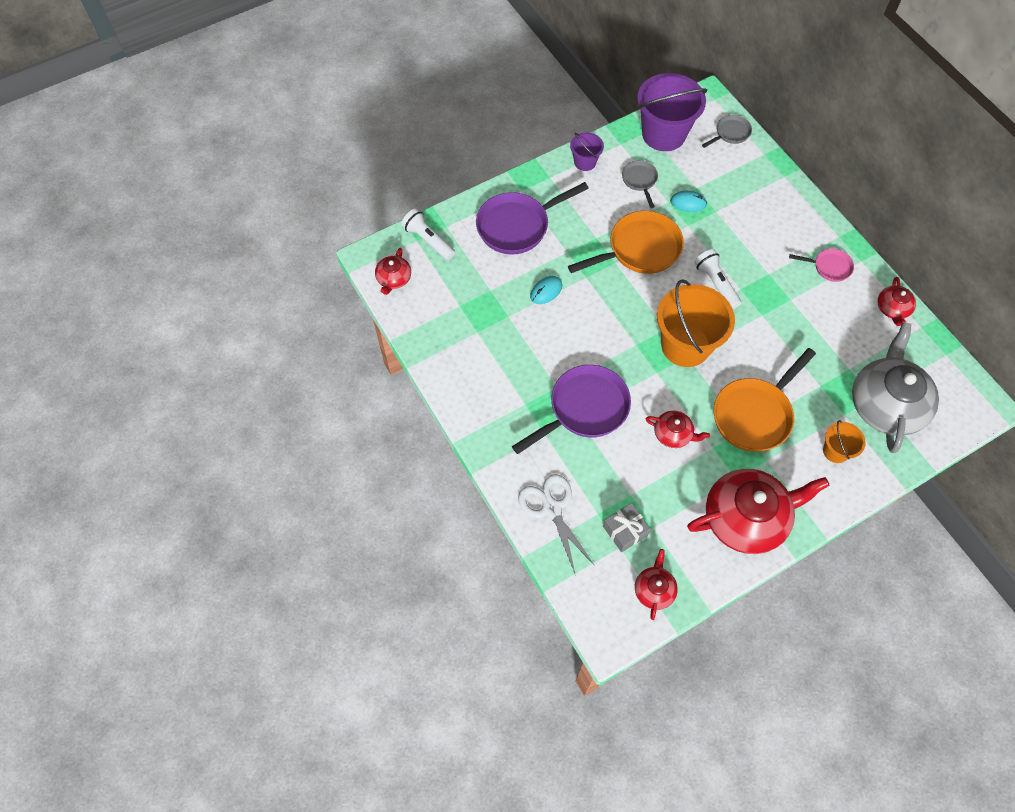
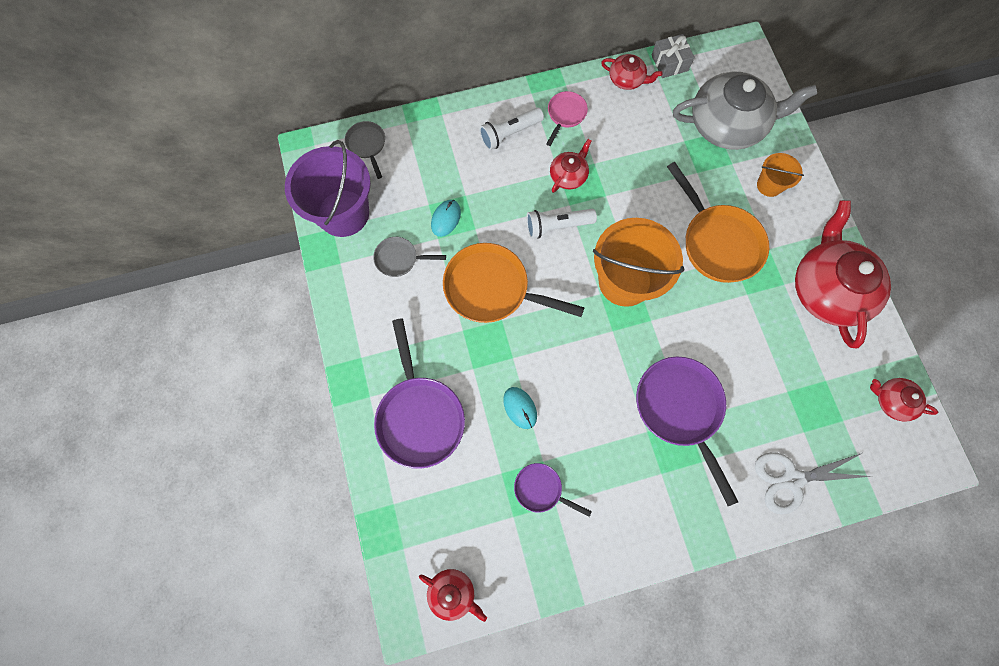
camera: 75 degrees left, 10 degrees up
(428, 240) = (407, 533): white flashlight -> white flashlight (509, 134)
(486, 320) = (541, 489): none -> purple pan
(585, 162) = (352, 311): purple bucket -> none
(625, 530) = (826, 410): grey gift -> grey gift (669, 63)
(639, 249) = (492, 289): orange pan -> orange pan turned 60 degrees counterclockwise
(673, 434) = (726, 327): red teapot -> red teapot (568, 175)
(886, 404) = (727, 125): grey teapot -> grey teapot turned 150 degrees clockwise

